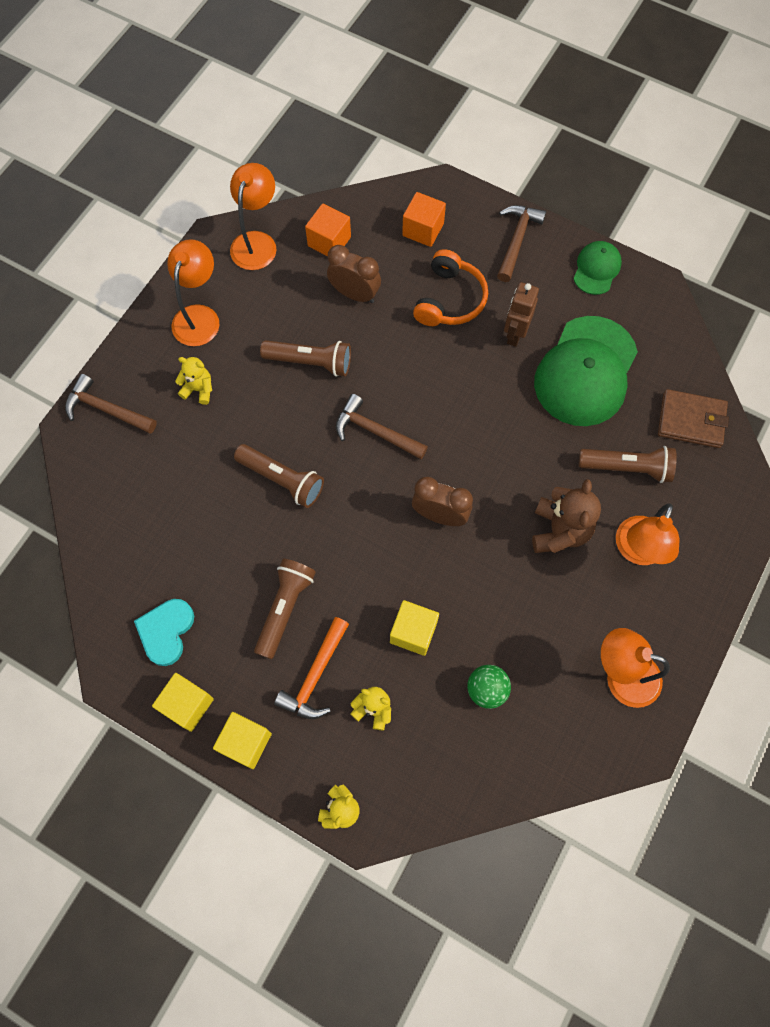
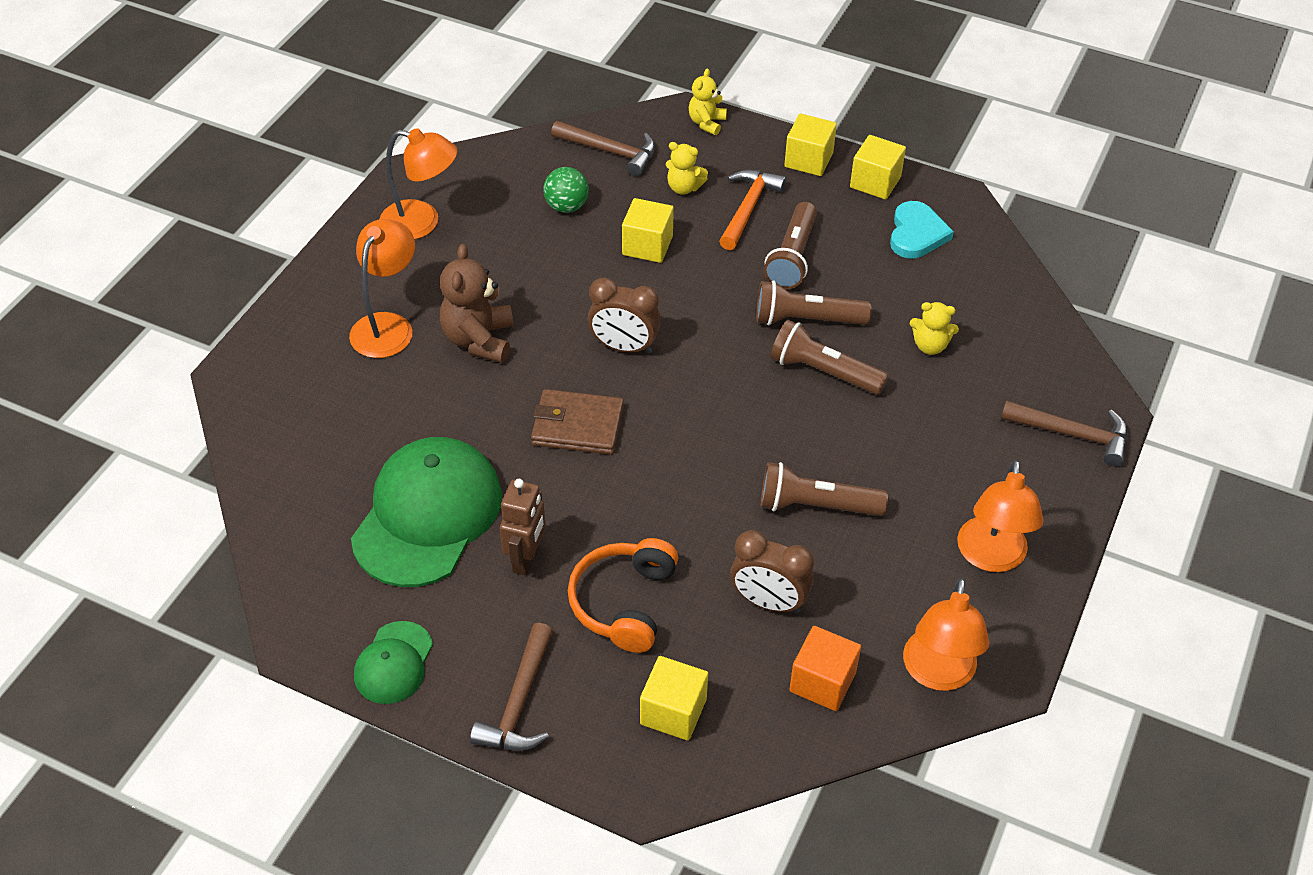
camera: 175 degrees right, 20 degrees down
(198, 389) = (960, 464): yellow teddy bear -> yellow teddy bear (930, 346)
(375, 431) = (714, 428): brown hammer -> brown hammer (610, 151)
(423, 229) = (673, 711): orange cube -> yellow cube
(627, 468) = (386, 406): brown flashlight -> brown flashlight (806, 320)
(691, 420) = (291, 463): brown wallet -> brown wallet (577, 426)

